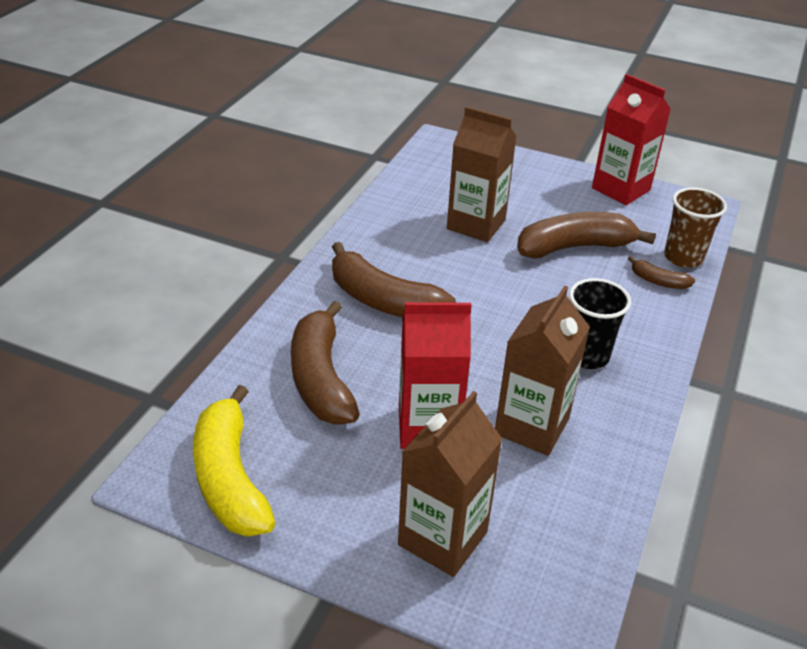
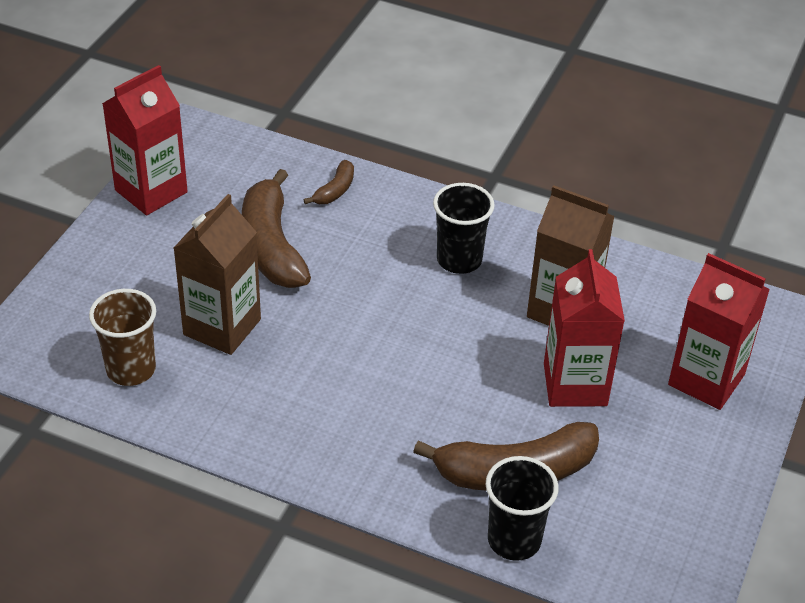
camera: 90 degrees left, 5 degrees up
(230, 478) = (668, 540): yellow banana -> none
(246, 373) = (514, 540): none -> black cup
(383, 301) = (377, 418): brown banana -> none
(442, 538) = (706, 380): brown carton -> red carton
(683, 258) = (292, 165): brown cup -> brown cup (131, 369)

